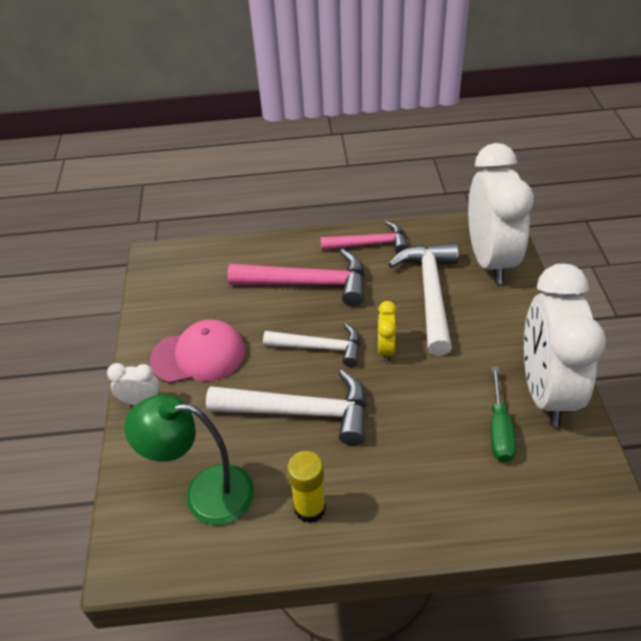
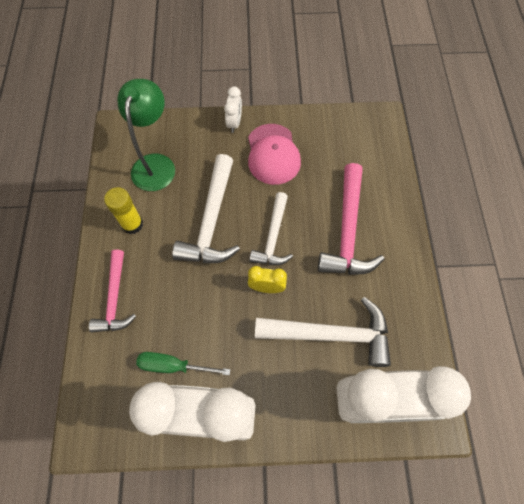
camera: 90 degrees right, 20 degrees up
(370, 244) = (401, 287): pink hammer -> pink hammer (115, 298)

